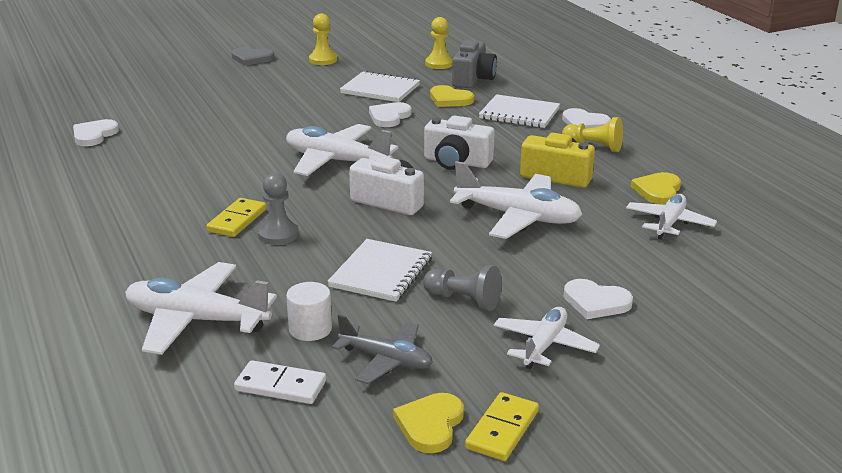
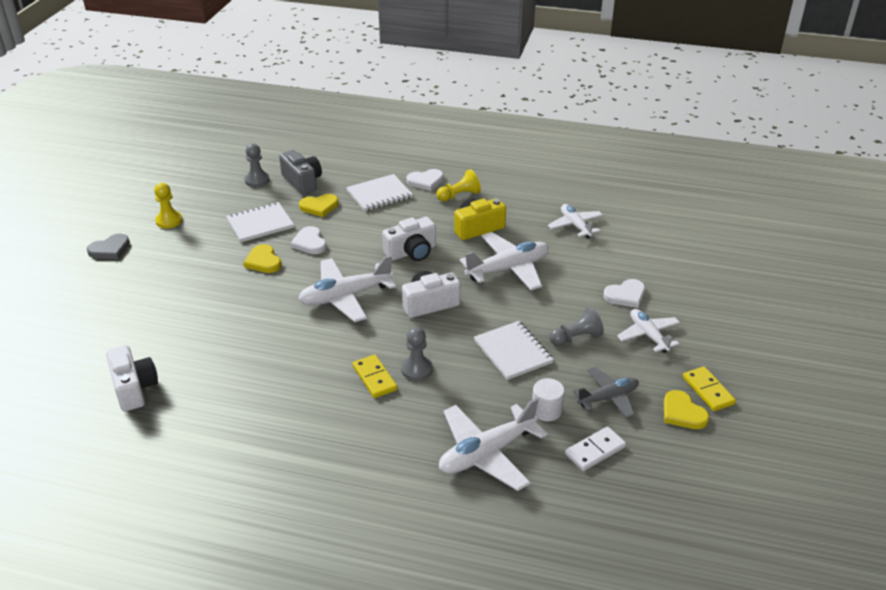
camera: 50 degrees left, 10 degrees up
(94, 135) = (134, 388): white heart -> white camera
(439, 64) = (257, 180): yellow pawn -> grey pawn
(658, 191) = (537, 207): yellow heart -> yellow heart (263, 261)

